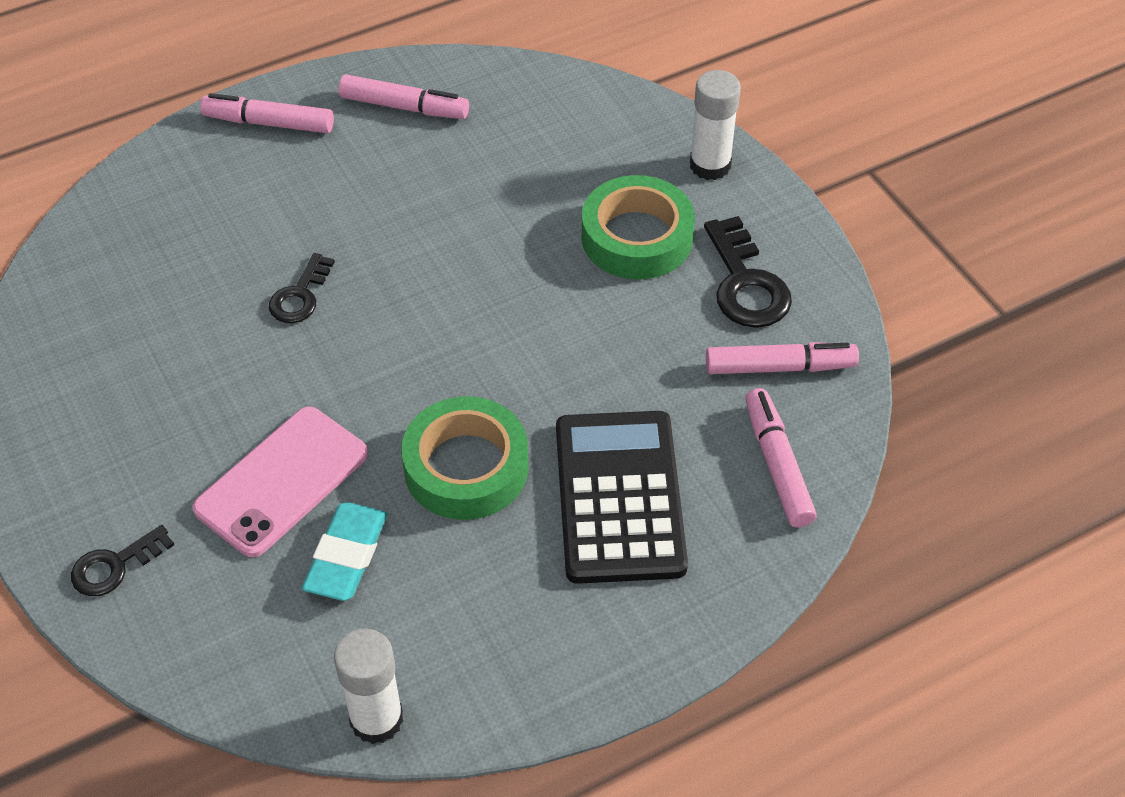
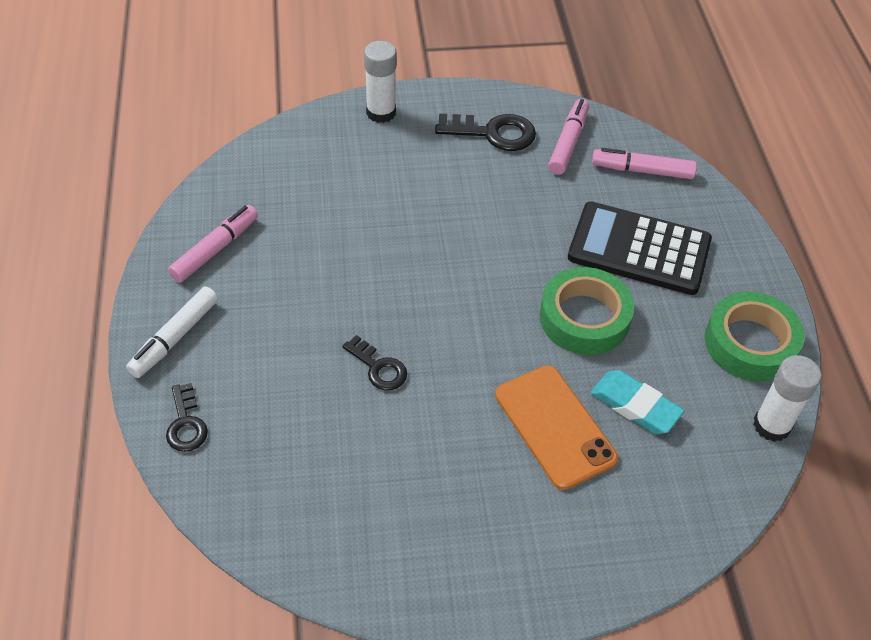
camera: 70 degrees left, 0 degrees up
(114, 566) = (593, 555): black key -> black key (186, 424)
(269, 123) = (175, 338): pink marker -> white marker
(281, 481) = (554, 426): pink phone -> orange phone
(637, 237) = (425, 168): green tape -> green tape (750, 343)

